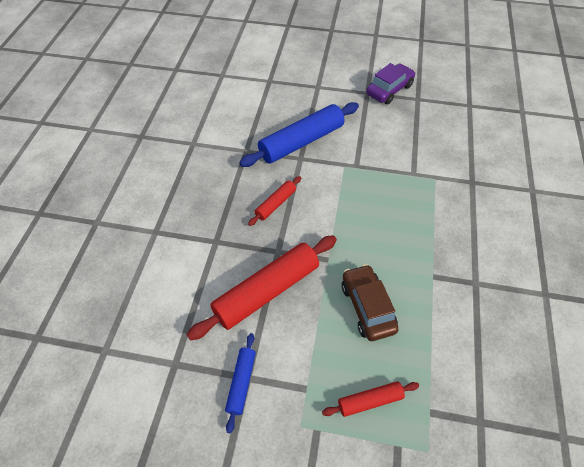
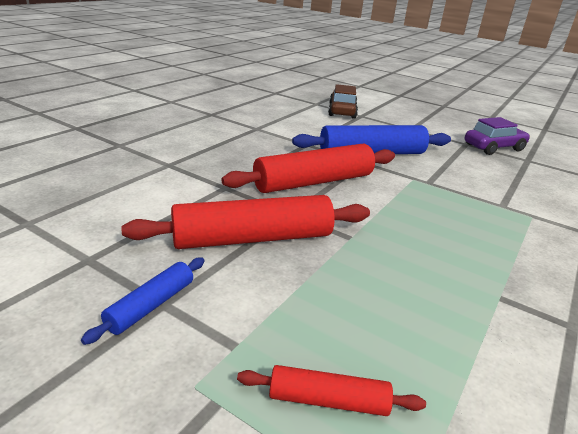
camera: 20 degrees right, 25 degrees down
(275, 204) = (314, 182): red rolling pin -> red rolling pin, size x2.00
(367, 307) = (382, 295): brown car -> brown car (342, 111)

